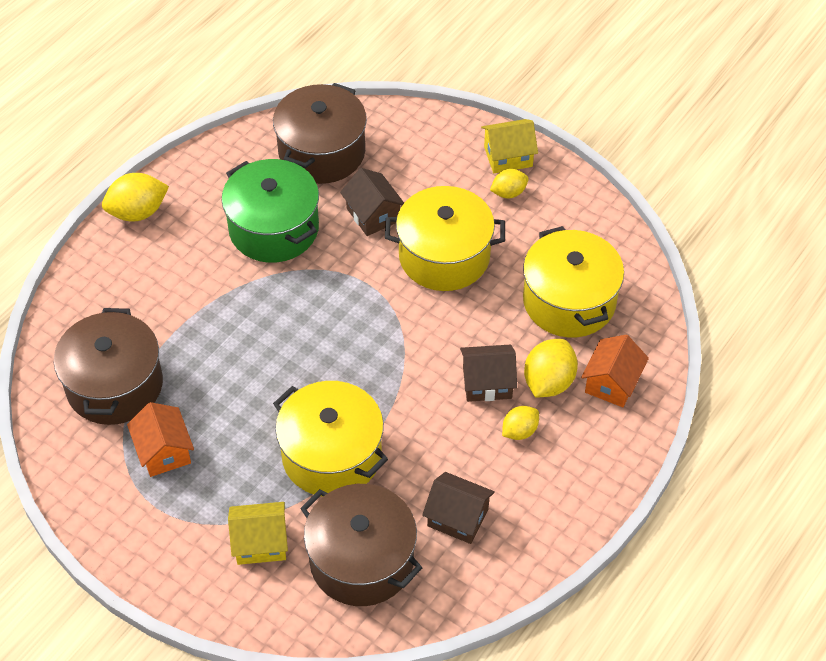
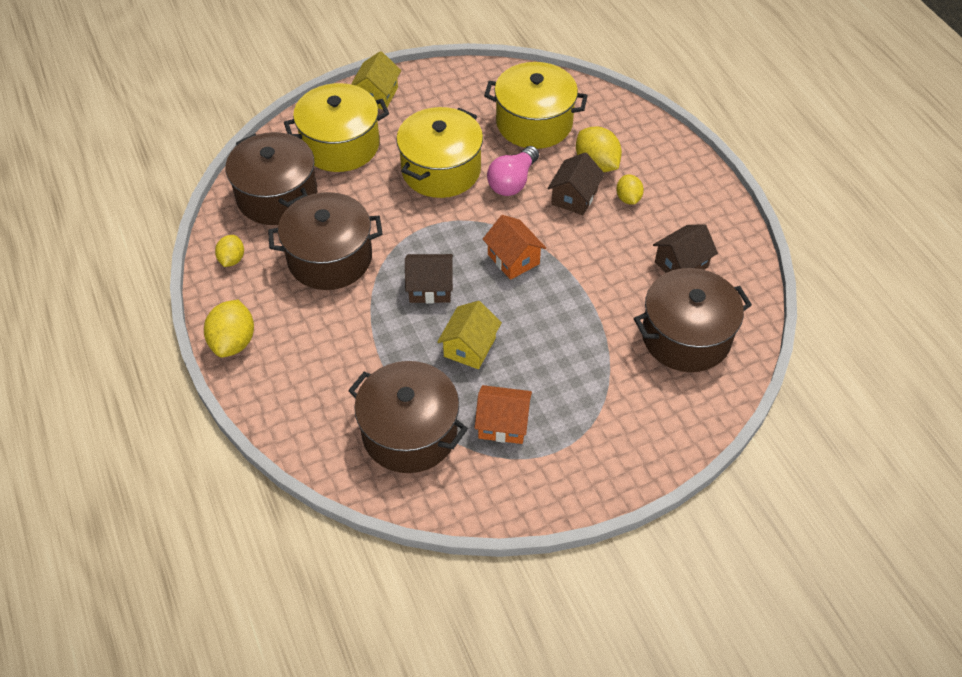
camera: 60 degrees left, 0 degrees up
(260, 543) = (633, 394): yellow house -> yellow house (469, 347)
(274, 229) = (330, 258): green pot -> brown pot
(331, 455) = (579, 314): yellow pot -> yellow pot (340, 145)
(373, 215) = (367, 193): brown house -> brown house (430, 288)
(471, 321) = (512, 182): none -> pink light bulb
(508, 193) = (411, 110): yellow lemon -> yellow lemon (232, 259)
(612, 383) = (619, 133): orange house -> orange house (513, 259)

